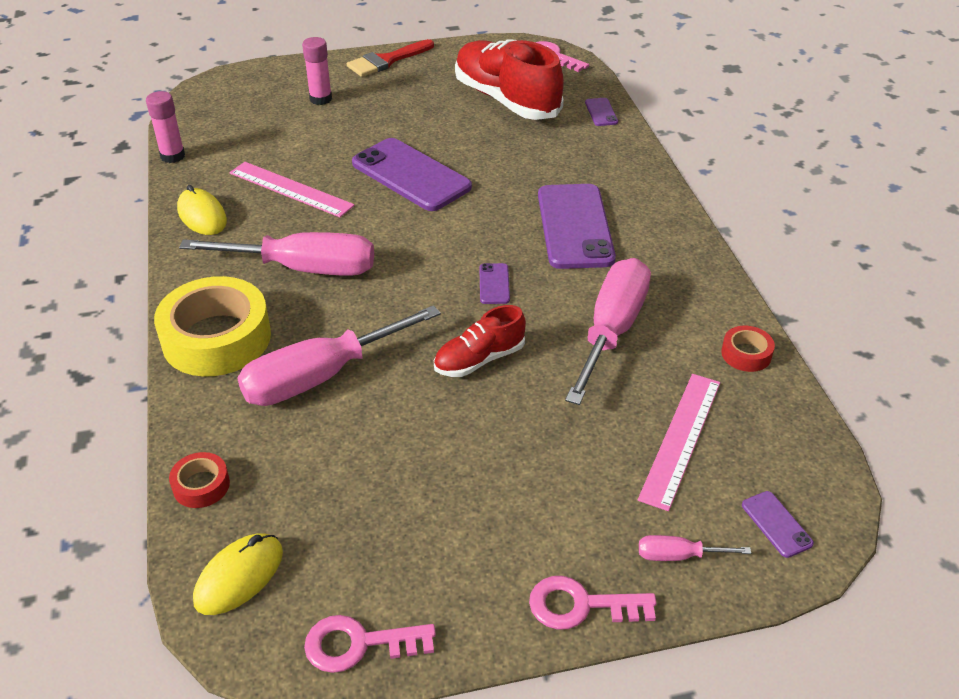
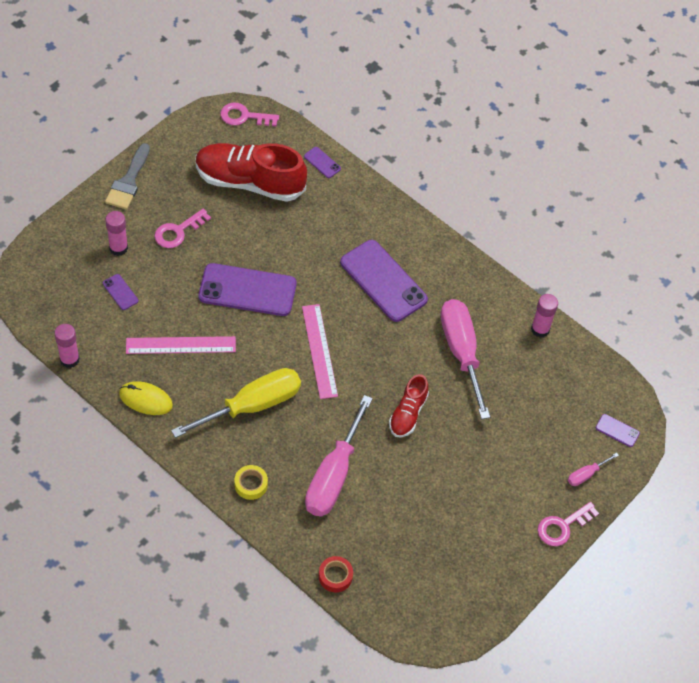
camera: 40 degrees left, 15 degrees up
(216, 338) = (251, 484): yellow tape -> yellow tape, size x0.45
(239, 576) = (401, 609): yellow mouse -> none
(304, 269) = (252, 405): pink screwdriver -> yellow screwdriver
(359, 644) = (484, 605): pink key -> pink key (178, 231)
(386, 61) = (128, 181): red brush -> grey brush
(494, 284) = (372, 354): purple phone -> purple phone (120, 292)
(681, 439) = (544, 405): pink ruler -> pink ruler (319, 351)
(746, 354) = (540, 329): red tape -> pink glue stick

